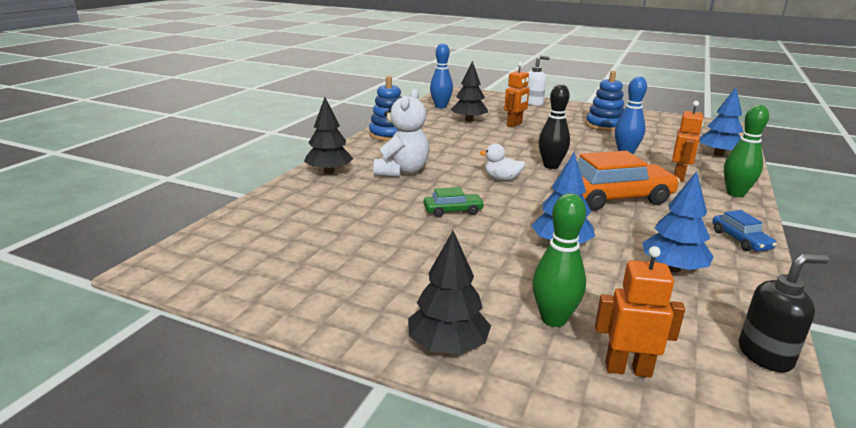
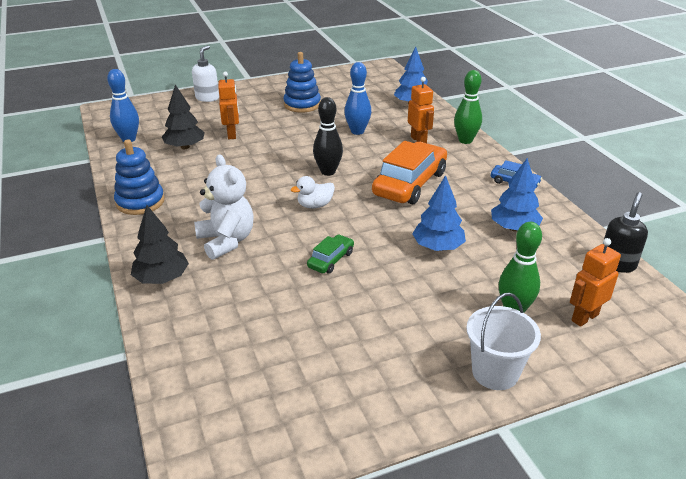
camera: 45 degrees left, 10 degrees up
(447, 345) = (495, 372): black tree -> white bucket

